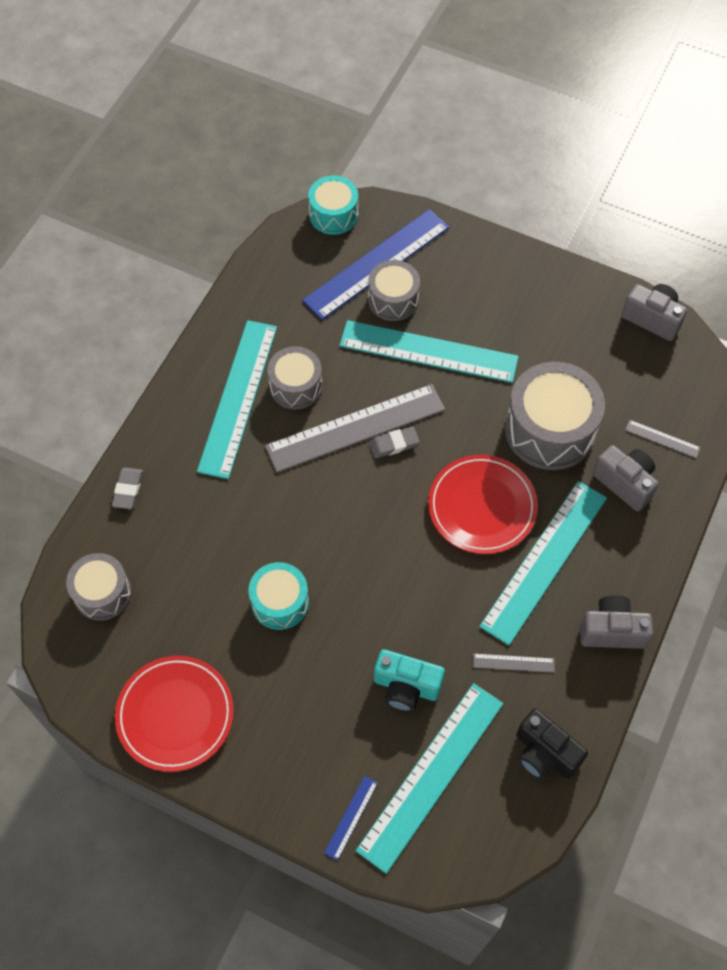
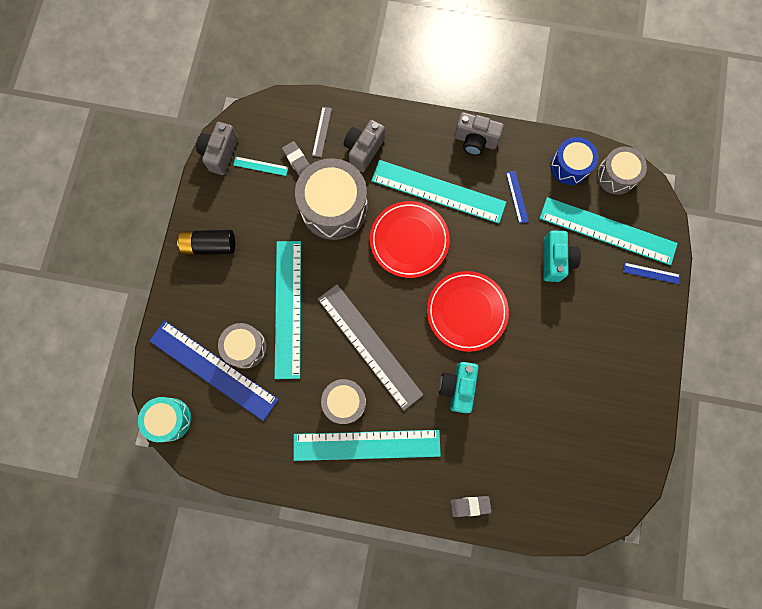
camera: 105 degrees left, 15 degrees up
(102, 593) = (557, 494): grey drum -> grey drum (616, 175)
(175, 715) = (626, 408): red plate -> red plate (466, 312)
(272, 514) = (457, 387): none -> turquoise camera
(280, 602) = (523, 361): turquoise drum -> none
(394, 444) = (375, 314): grey eraser -> grey eraser (297, 160)
(513, 663) = (517, 197): grey ruler -> blue ruler
(530, 286) = (209, 245): none -> black battery
(544, 753) = (570, 166): black camera -> blue drum
(612, 631) = (475, 141): grey camera -> grey camera turned 60 degrees counterclockwise
(626, 359) = (260, 166): none -> turquoise ruler

